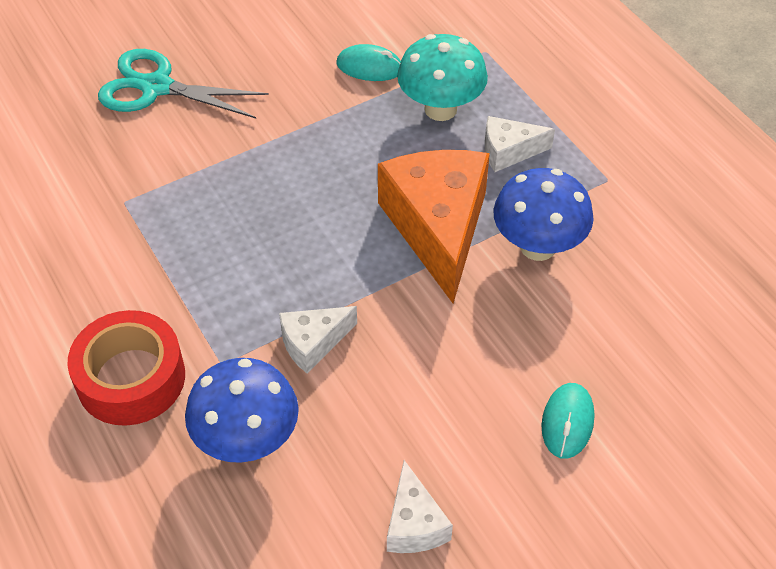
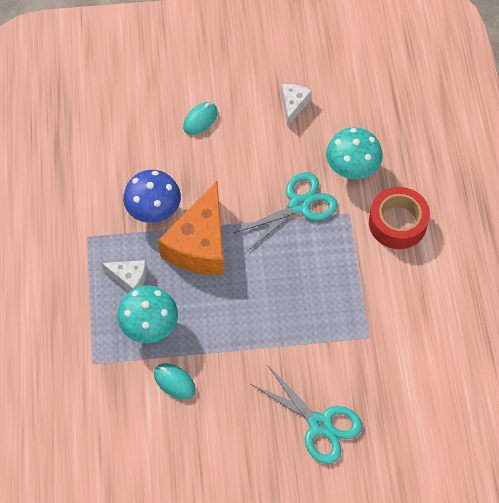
camera: 155 degrees left, 10 degrees up
(247, 440) = (352, 169): blue mushroom -> turquoise mushroom
(313, 343) = (299, 205): white cheese -> turquoise scissors

